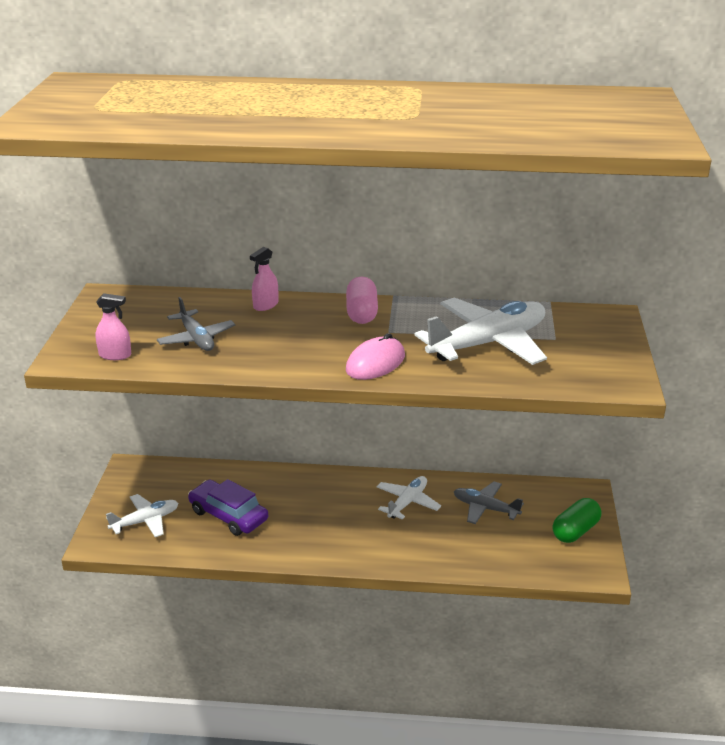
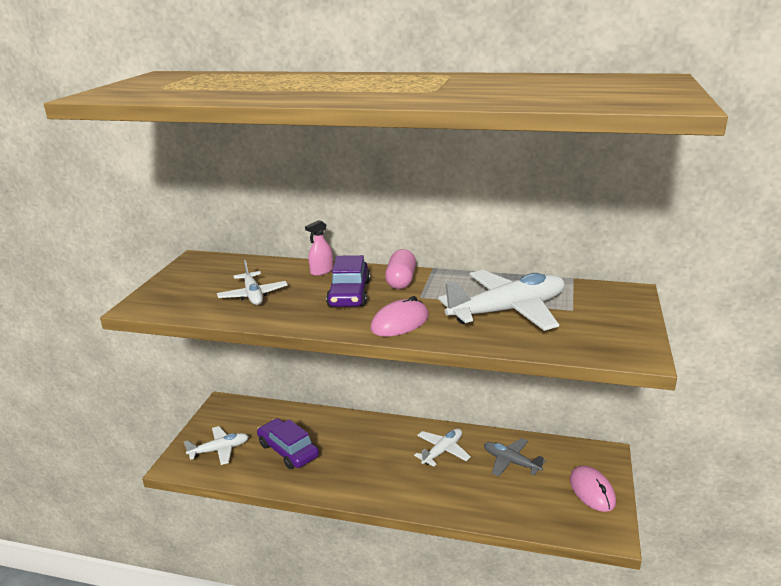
camera: 10 degrees right, 5 degrees down
(115, 355) = (180, 305): pink spray bottle -> none
(196, 339) = (253, 295): grey plane -> white plane
(308, 332) = (349, 294): none -> purple car
(575, 531) = (592, 491): green capsule -> pink mouse

